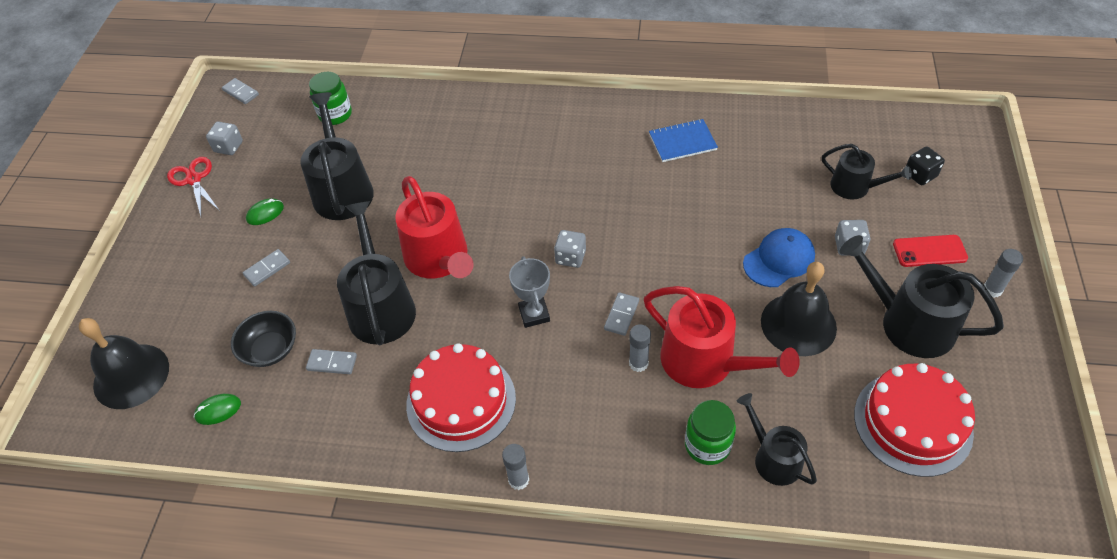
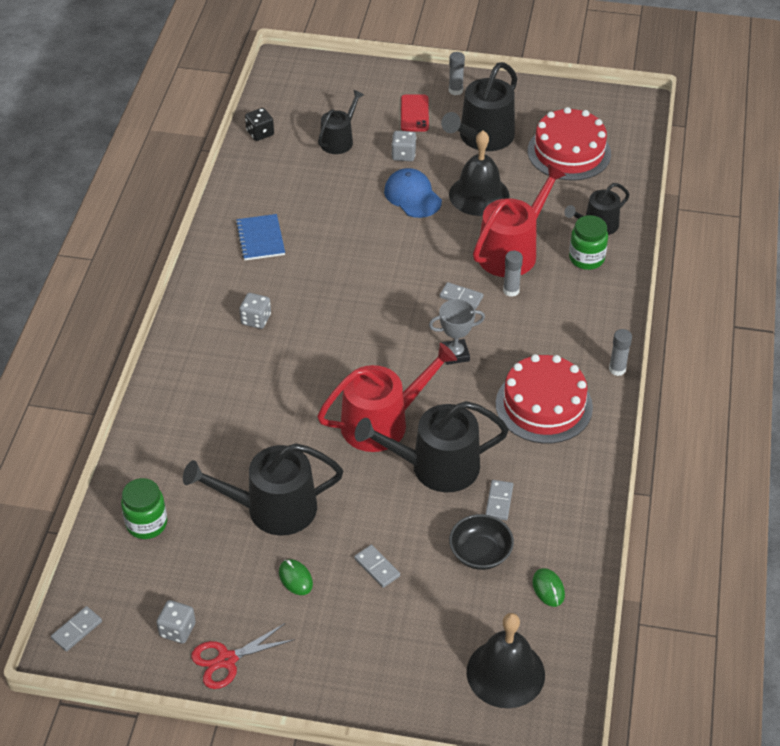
camera: 90 degrees left, 5 degrees down
(570, 257) = (392, 326): grey dice -> grey dice (256, 319)
(920, 175) = (332, 102): black dice -> black dice (260, 133)

